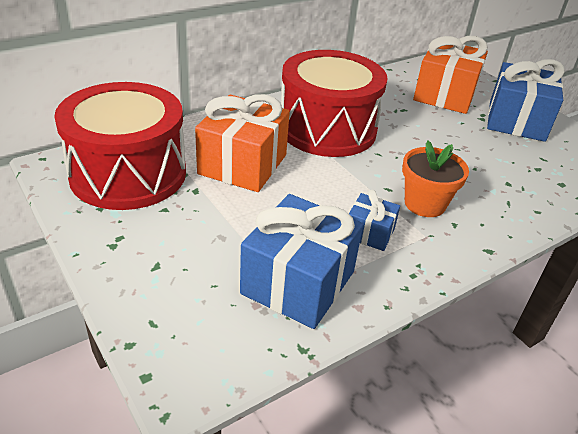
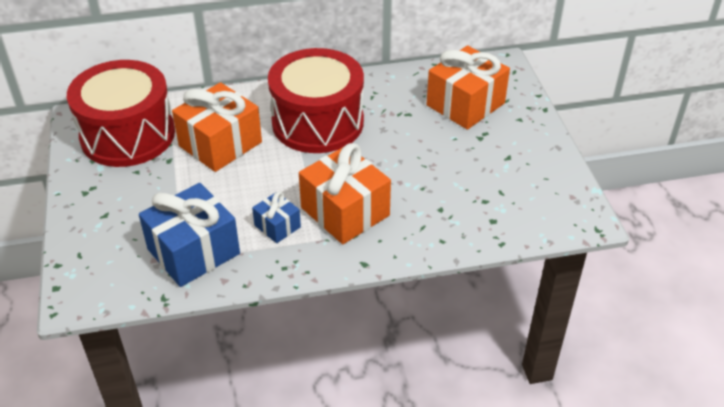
camera: 25 degrees right, 5 degrees up
(424, 204) = (345, 211): orange flower pot -> orange gift
(516, 121) = (514, 147): blue gift -> none

